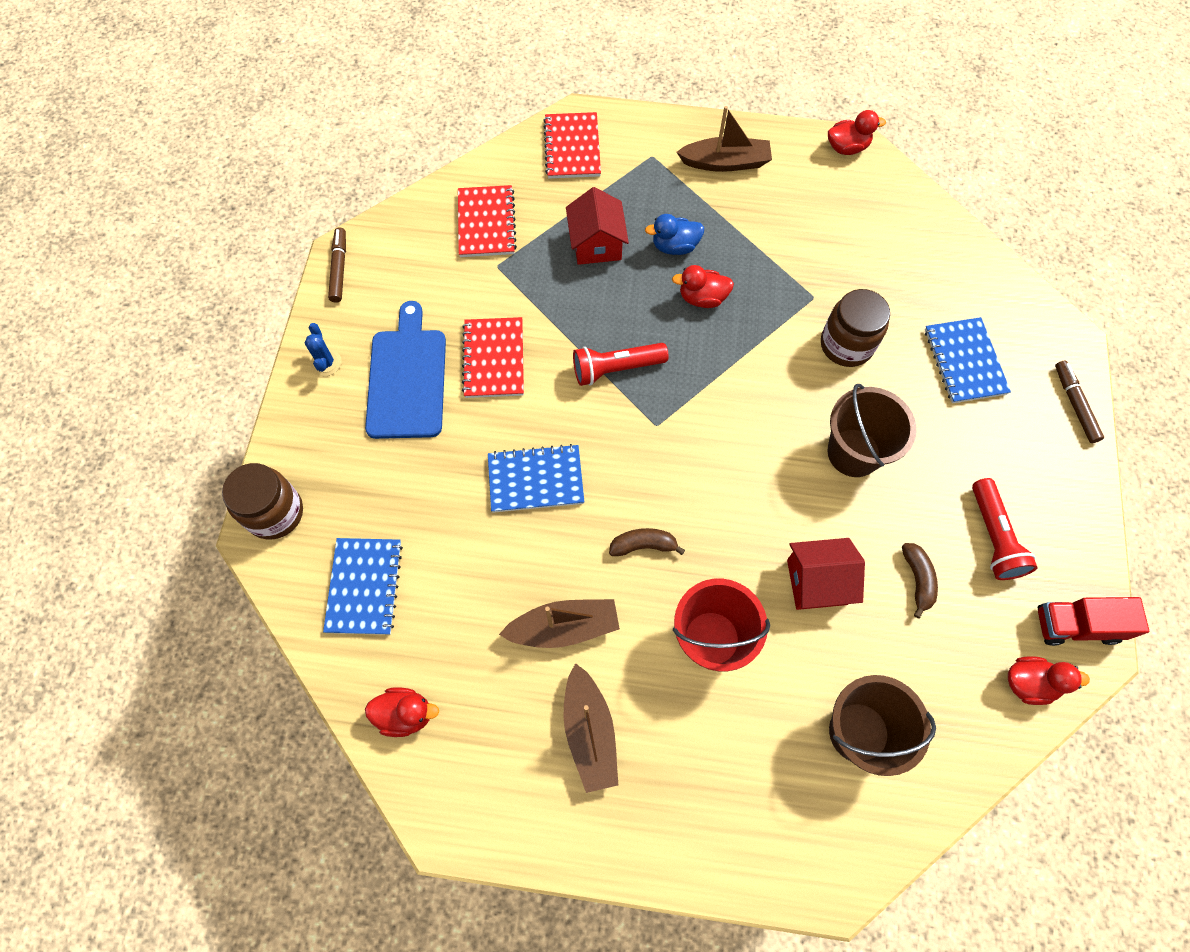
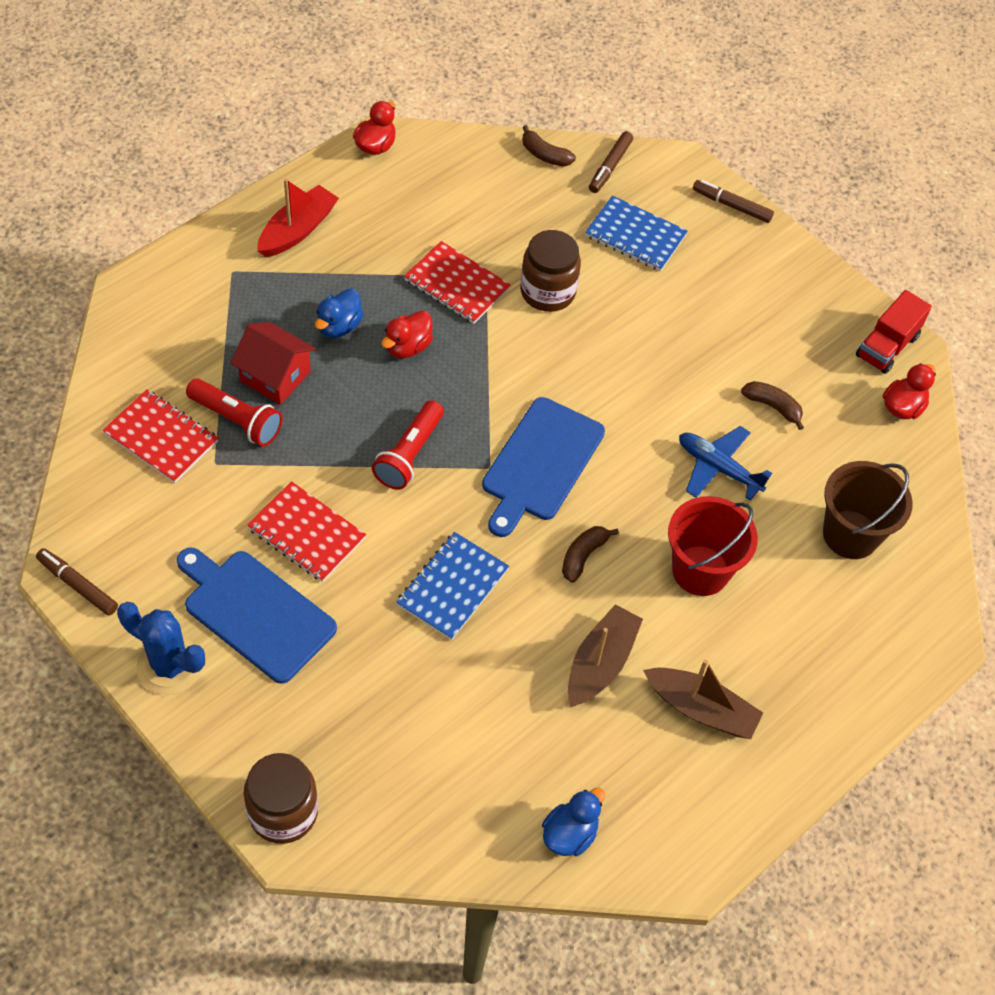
camera: 55 degrees left, 10 degrees down
(326, 363) = (169, 666): blue cactus -> blue cactus, size x1.75
(364, 587) = (426, 787): blue notebook -> none
(405, 714) = (569, 834): red duck -> blue duck
(572, 147) = (156, 318): red notebook -> red notebook (457, 284)
(693, 456) = (541, 463): none -> blue cutting board
(725, 162) = (297, 230): brown boat -> red boat
(817, 582) = (718, 468): red house -> blue plane
(853, 452) = (640, 361): brown bucket -> none
(965, 248) = (545, 155): none -> brown banana
(993, 537) = (783, 336): red flashlight -> red flashlight (236, 420)
(1007, 296) = (610, 167): none -> brown marker

